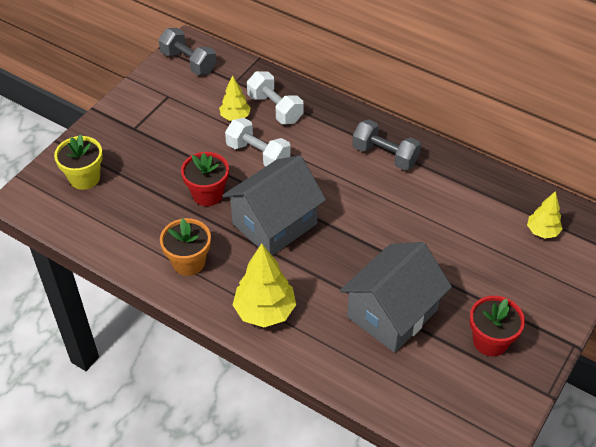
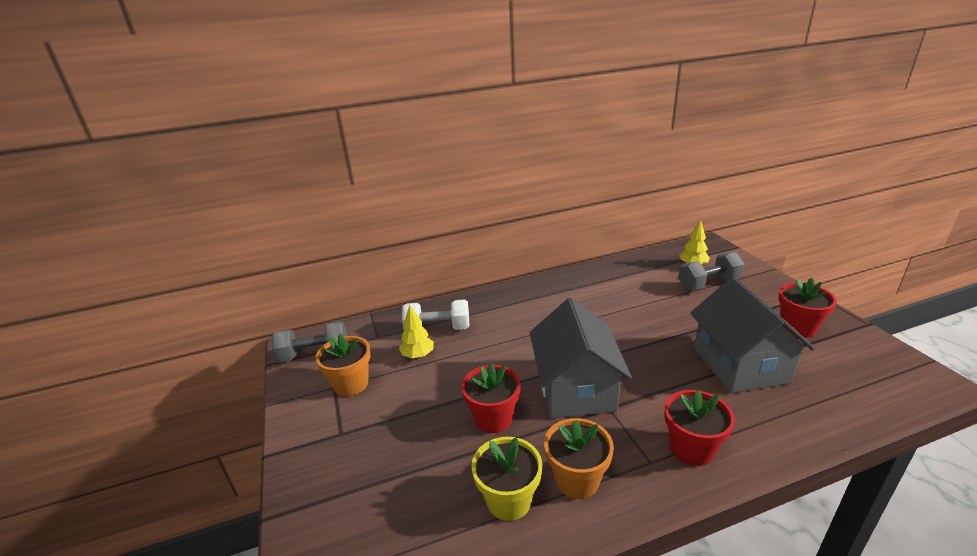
camera: 50 degrees left, 20 degrees down
(84, 178) = (356, 518): yellow flower pot -> yellow flower pot (509, 500)
(177, 102) = (351, 384): none -> orange flower pot
(258, 154) = (479, 362): white dumbbell -> none
(265, 311) = (691, 448): yellow tree -> red flower pot
(385, 155) = (554, 297): grey dumbbell -> grey dumbbell (708, 284)

